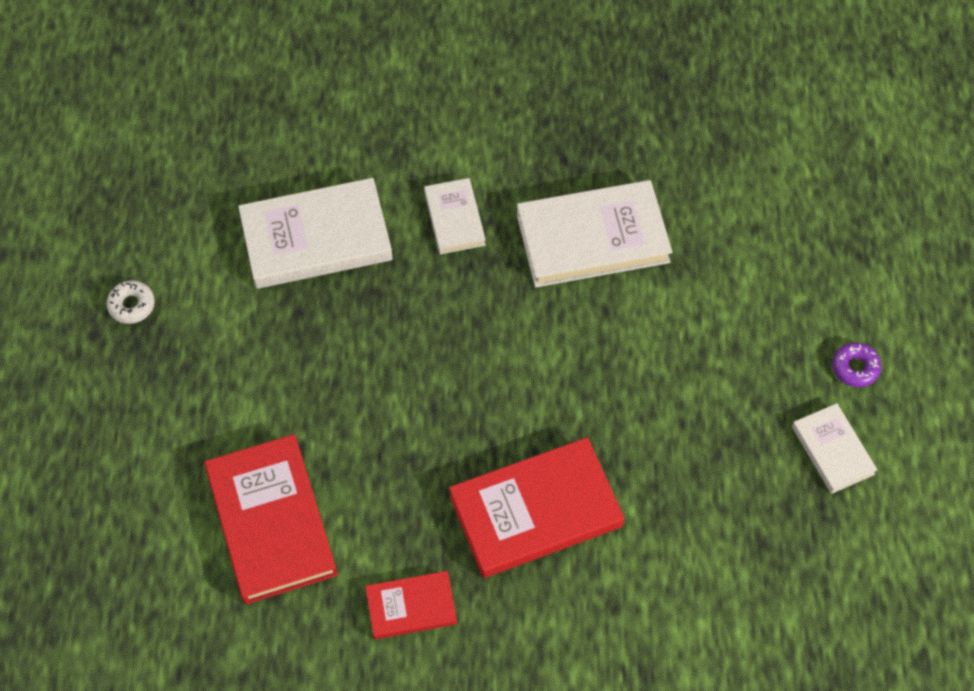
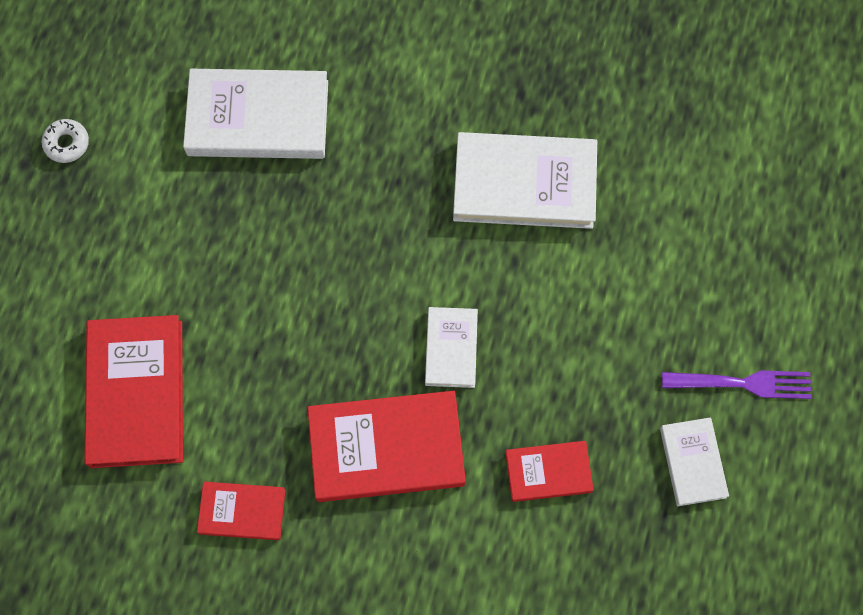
camera: 15 degrees right, 10 degrees up
(454, 219) = (396, 130): white book -> white book (451, 348)
(699, 493) = (548, 472): none -> red book
(855, 368) = (742, 384): purple donut -> purple fork

